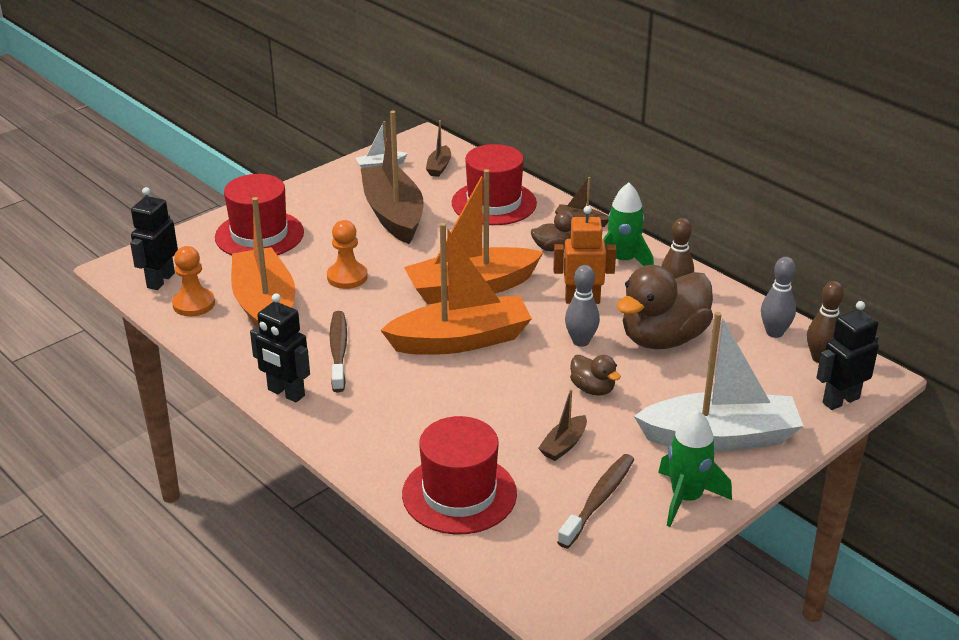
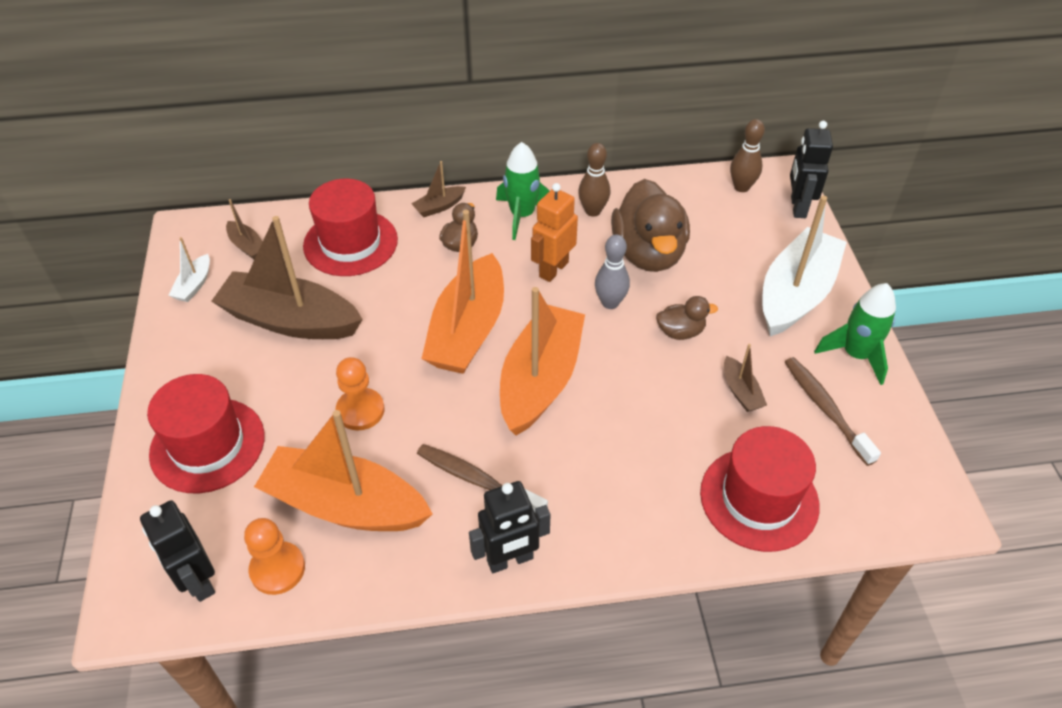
camera: 55 degrees left, 15 degrees up
(774, 333) = (692, 191): grey bowling pin -> none

